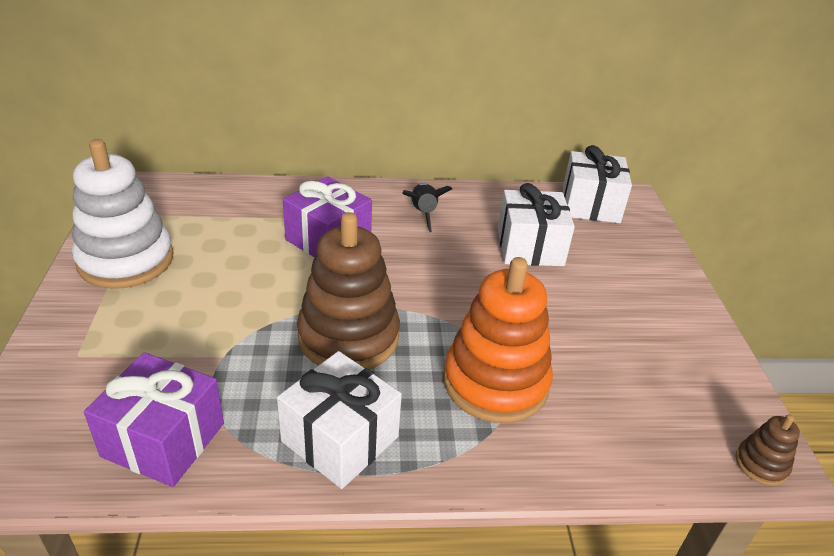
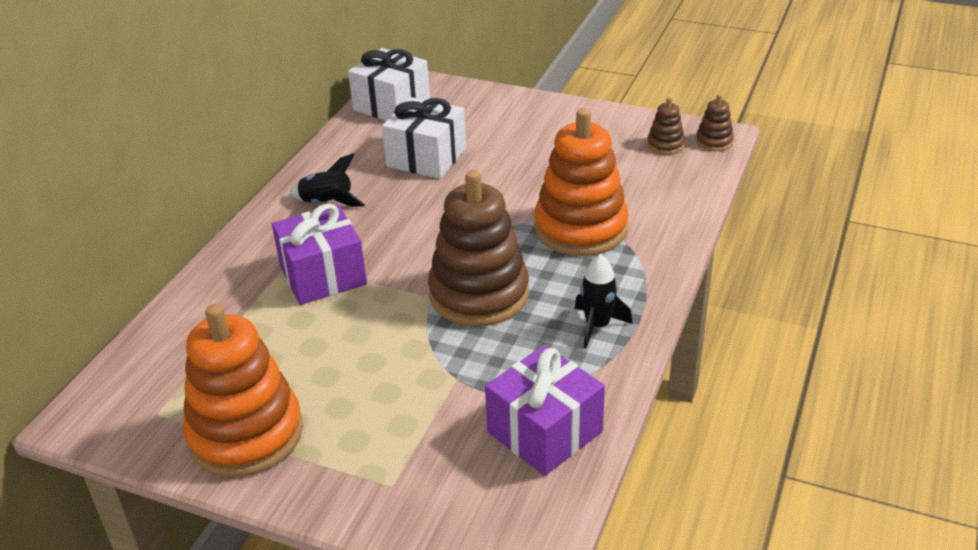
camera: 60 degrees left, 0 degrees up
(126, 260) = (246, 434): white stacking toy -> orange stacking toy
(340, 439) = (597, 326): white gift -> black rocket
(709, 417) = (665, 145): none -> brown stacking toy

